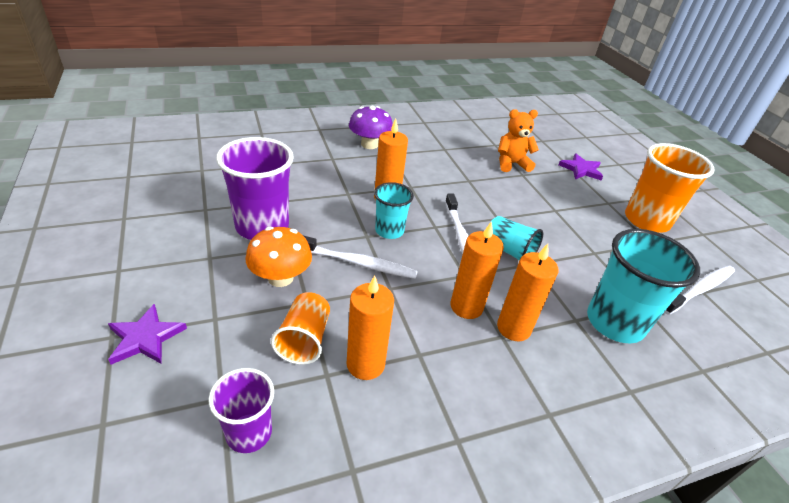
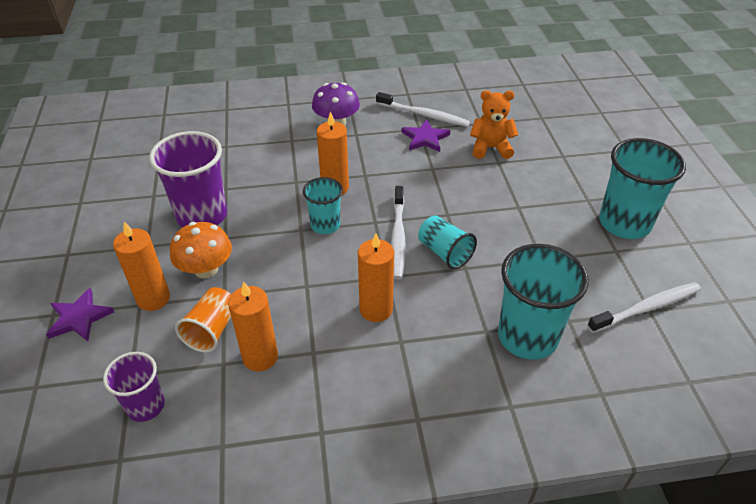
camera: 15 degrees right, 5 degrees up
(358, 263) = (283, 258): white toothbrush -> white toothbrush (424, 115)
(513, 328) = (416, 334): orange candle -> orange candle (153, 298)
(581, 169) = (573, 156): purple star -> purple star (425, 138)
(646, 220) = (624, 223): orange cup -> turquoise cup

